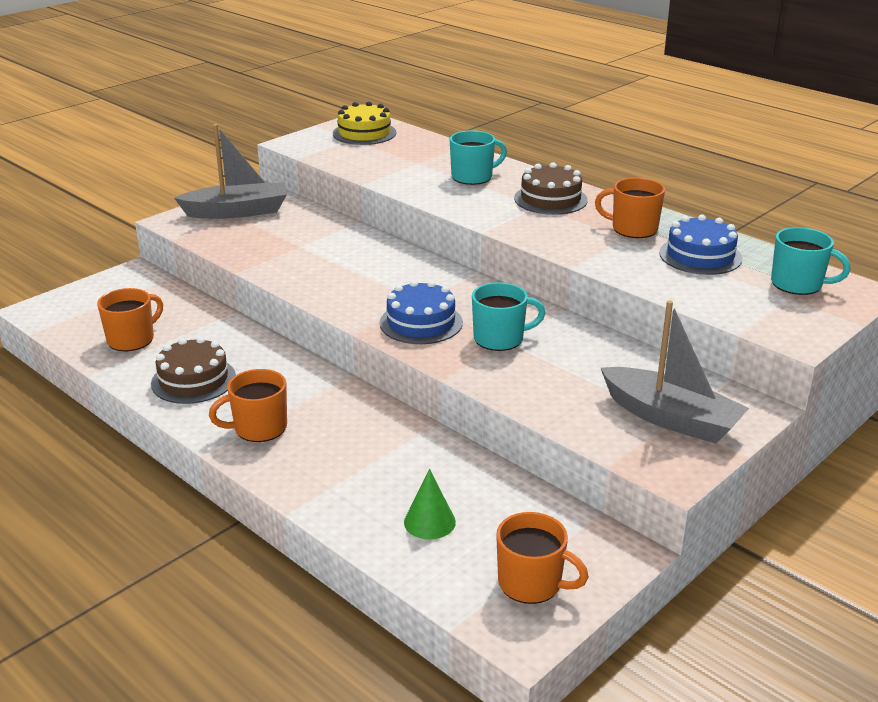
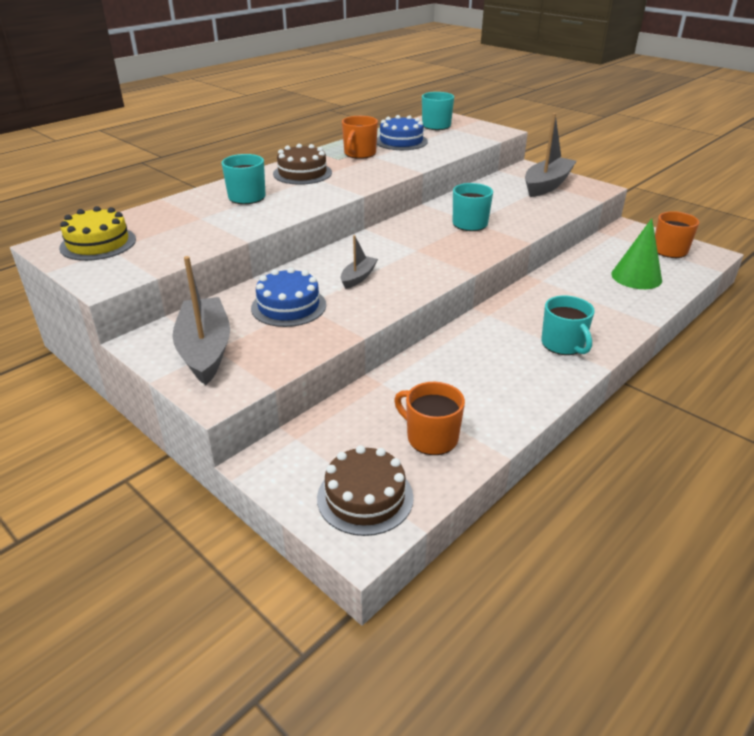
camera: 90 degrees left, 5 degrees up
(193, 380) = (501, 386): brown cake -> brown cake (365, 497)
(259, 428) = (563, 344): orange mug -> turquoise mug
(353, 269) = (358, 277): none -> grey boat
(421, 323) = (452, 249): blue cake -> blue cake (288, 306)
(429, 522) = (636, 277): green cone -> green cone, size x1.52

